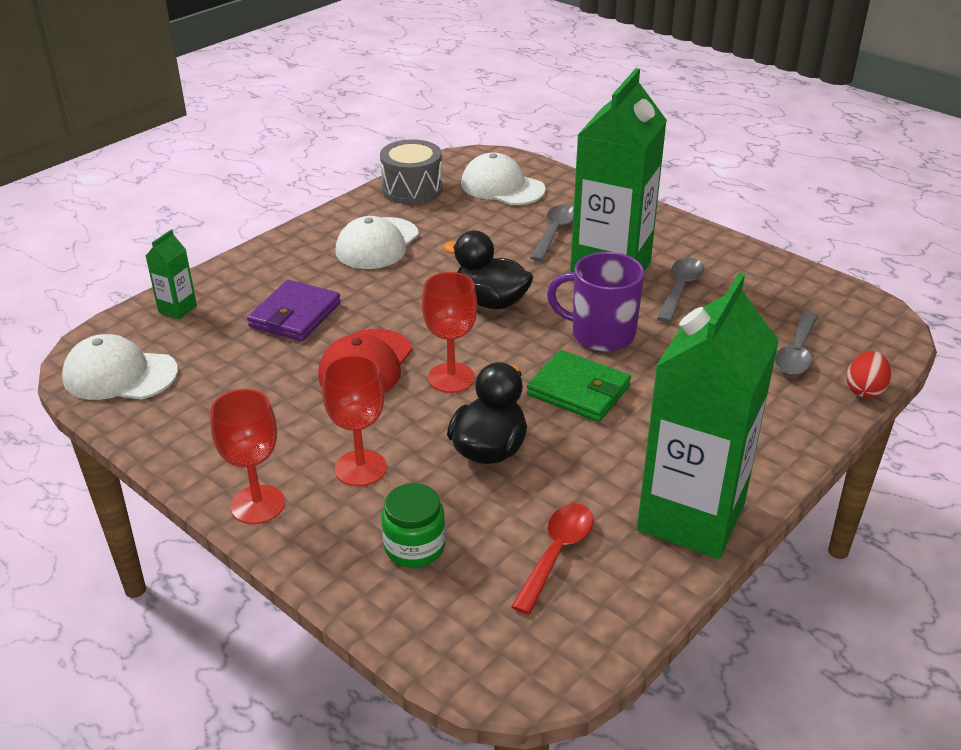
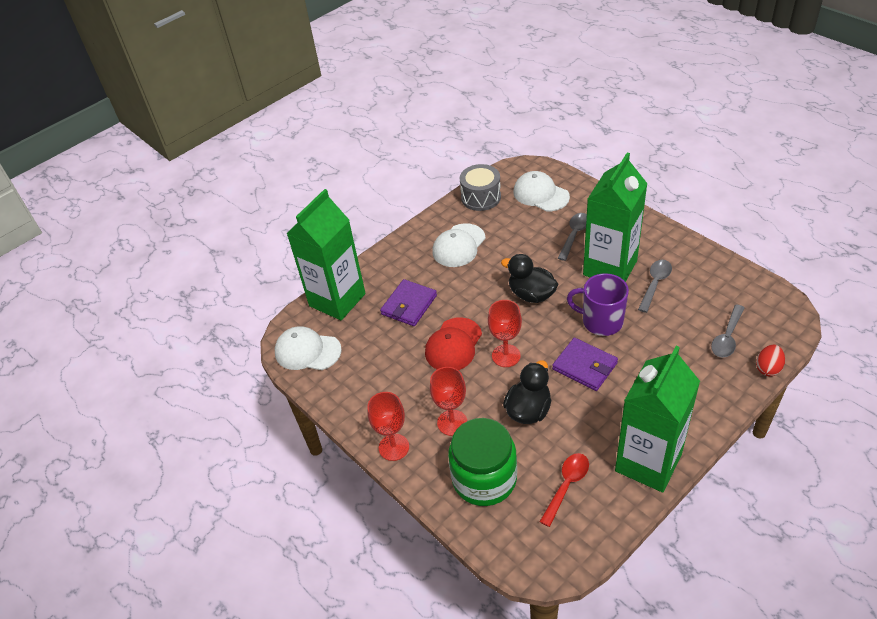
camera: 10 degrees right, 10 degrees up
(177, 309) = (337, 300): green carton -> green carton, size x2.46
(414, 547) = (484, 479): green jar -> green jar, size x1.85
(578, 390) = (584, 366): green wallet -> purple wallet

